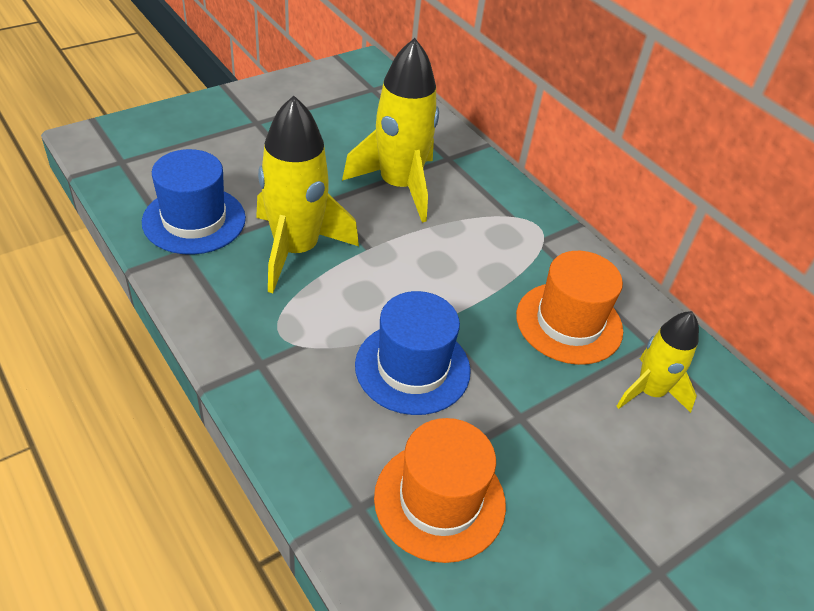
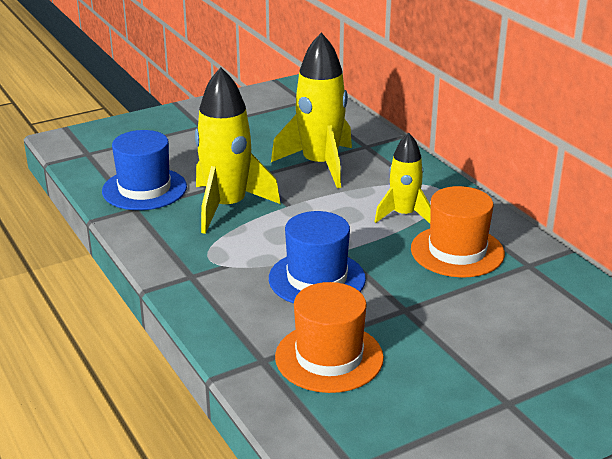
camera: 10 degrees right, 15 degrees down
(649, 392) = (521, 295): yellow rocket -> yellow rocket (403, 215)

